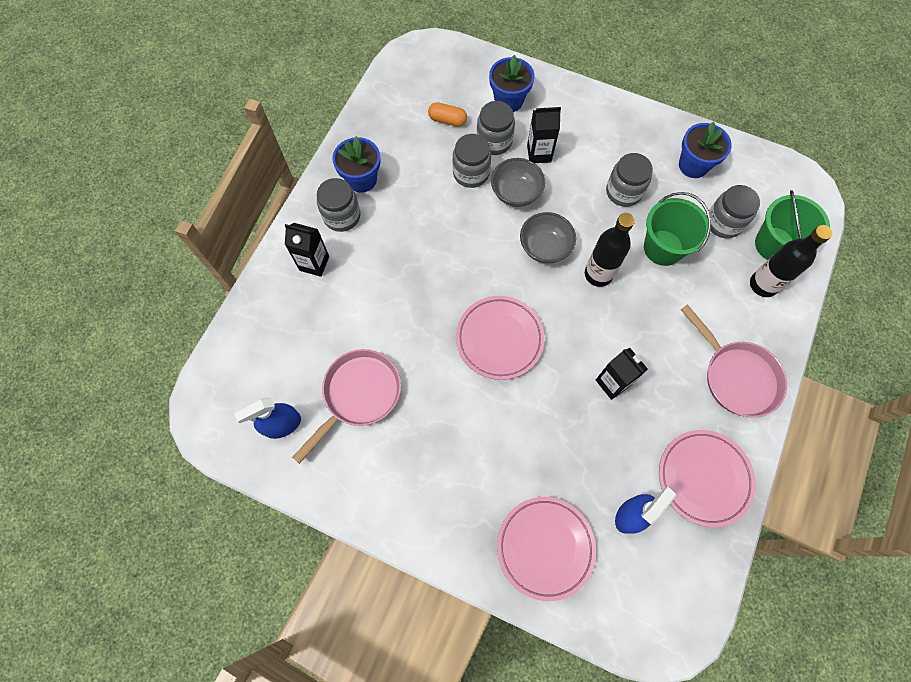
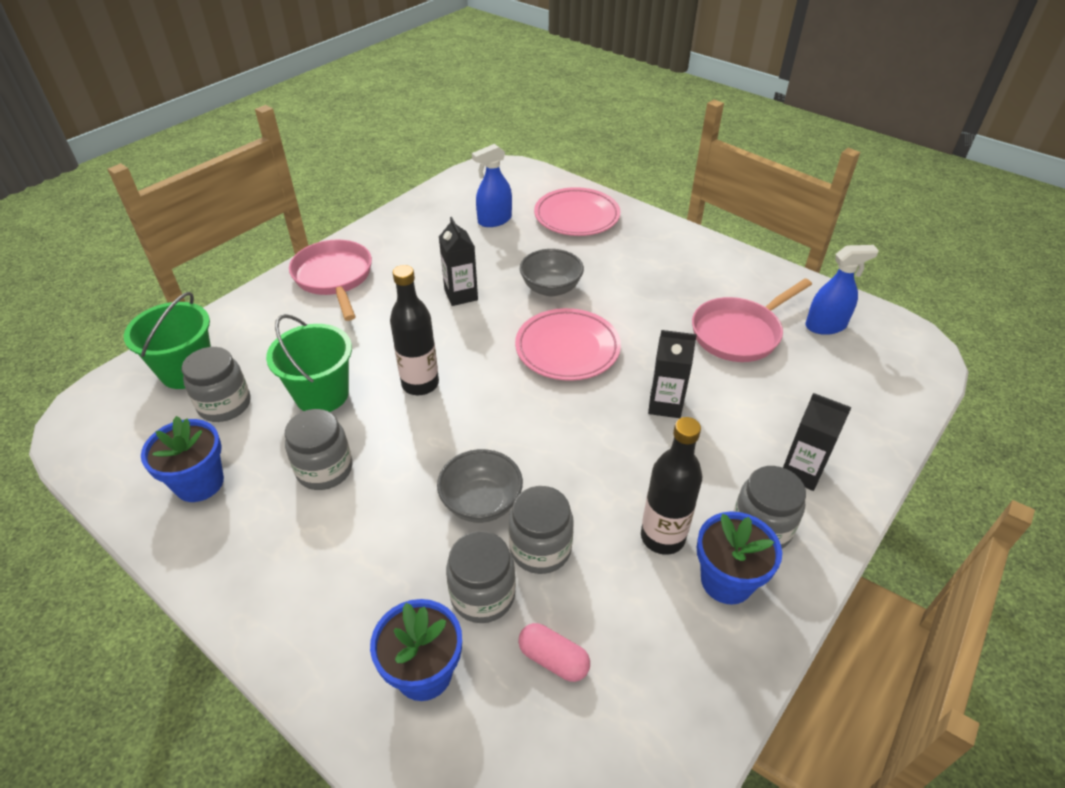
camera: 165 degrees left, 25 degrees down
(447, 120) = (553, 659): orange capsule -> pink capsule
(539, 153) = (417, 555): black carton -> black carton (665, 405)
(544, 247) = (472, 425): grey bowl -> grey bowl (551, 288)
(704, 478) = (418, 228): pink plate -> none
(763, 285) = (238, 338): black bottle -> black bottle (662, 537)

